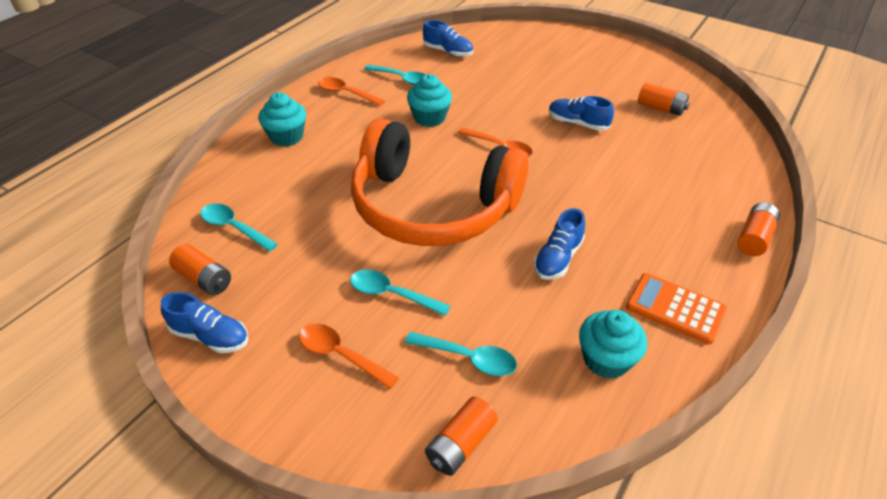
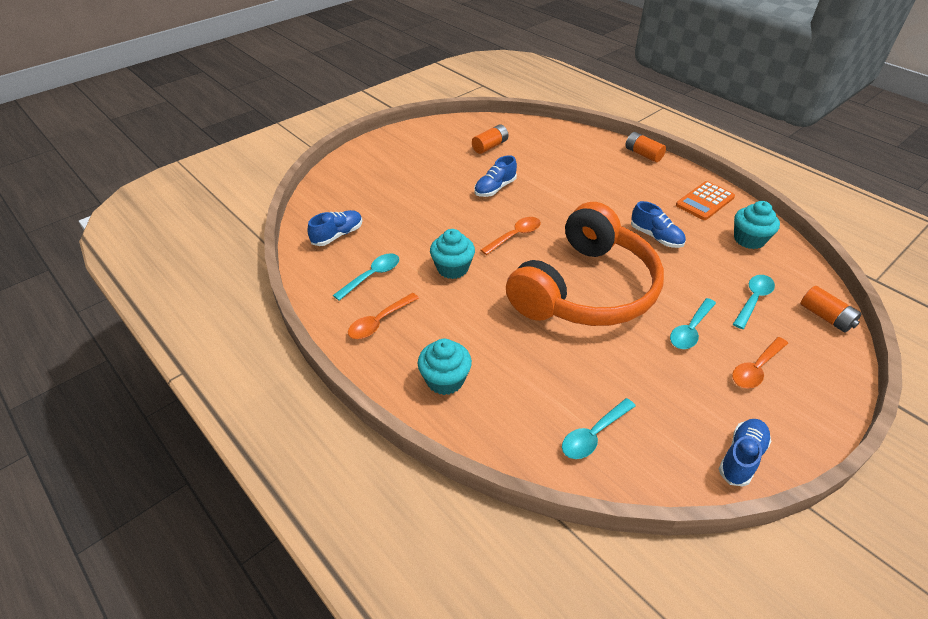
camera: 75 degrees left, 0 degrees up
(204, 279) = (668, 462): orange battery -> none

